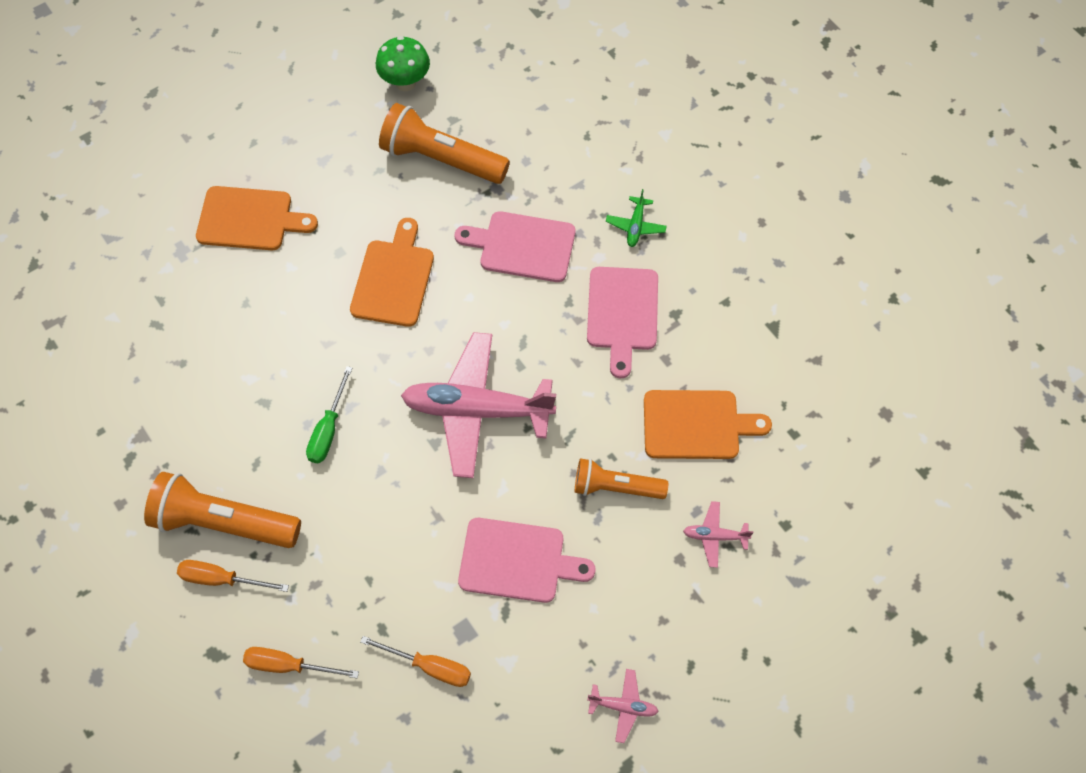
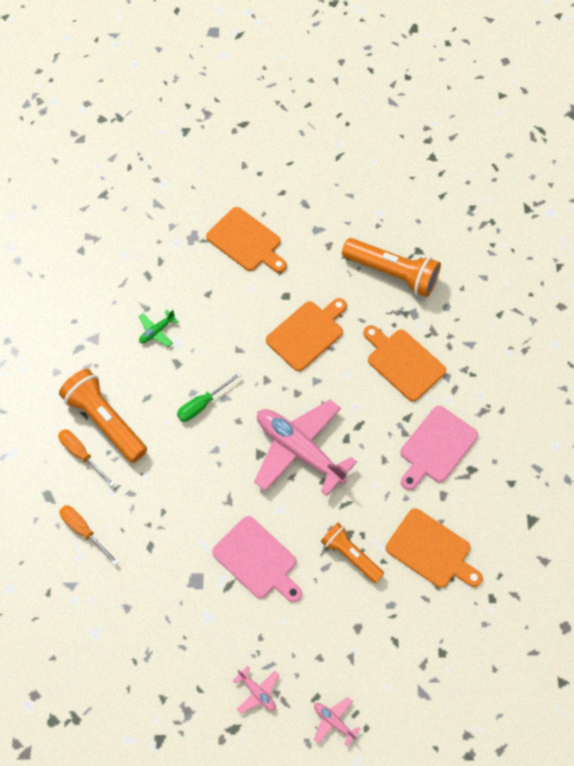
camera: 35 degrees right, 0 degrees up
(405, 82) = (405, 208): green mushroom -> none
(429, 666) = (161, 587): orange screwdriver -> none
(441, 159) = (392, 273): orange flashlight -> orange flashlight turned 150 degrees clockwise
(522, 246) = (403, 363): pink cutting board -> orange cutting board
(635, 226) = (488, 395): green plane -> green plane (157, 331)
(715, 536) = (390, 628): pink plane -> pink plane (334, 721)

